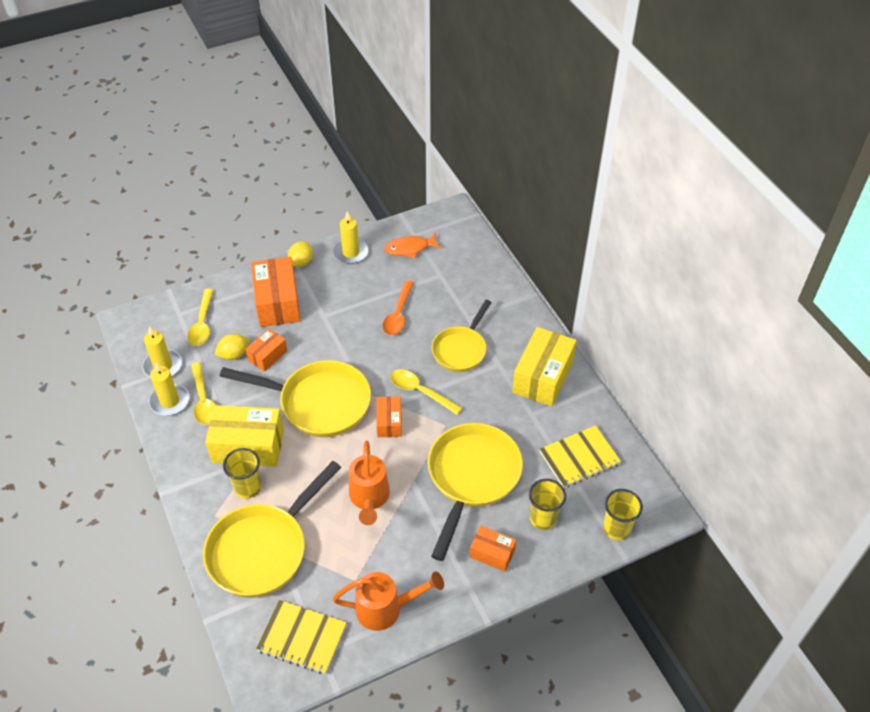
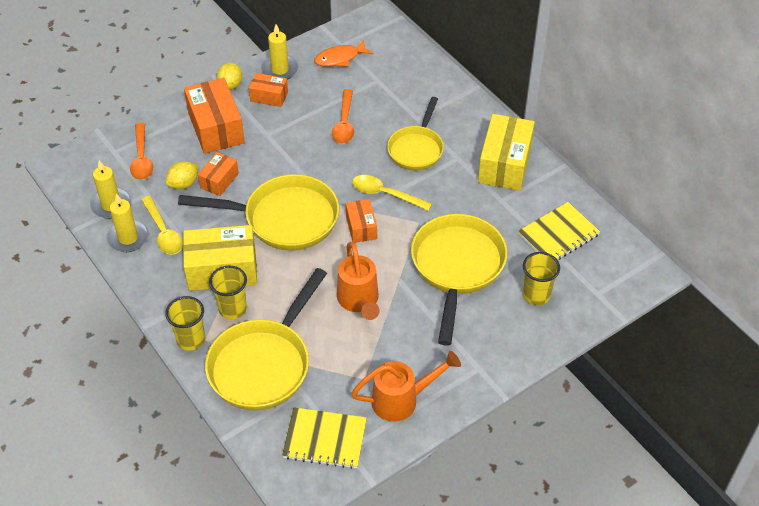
camera: 10 degrees left, 0 degrees up
(202, 324) = (142, 158): yellow spoon -> orange spoon
(492, 553) = (494, 334): orange box -> orange box (269, 96)
(616, 528) = (609, 294): yellow cup -> yellow cup (191, 339)

